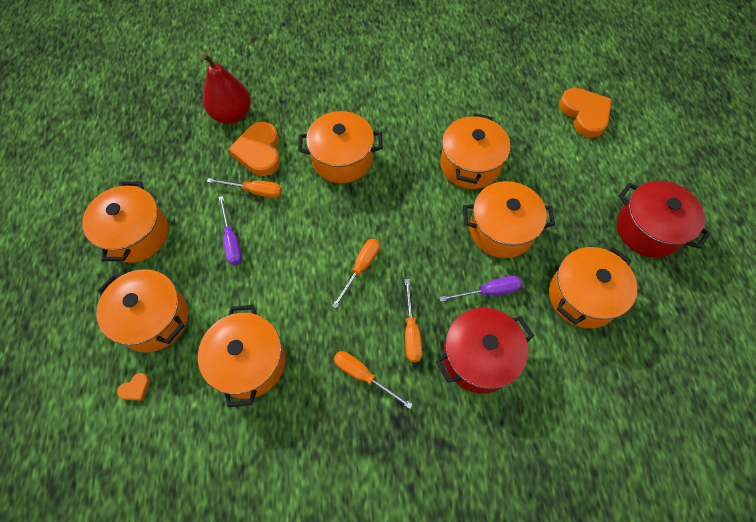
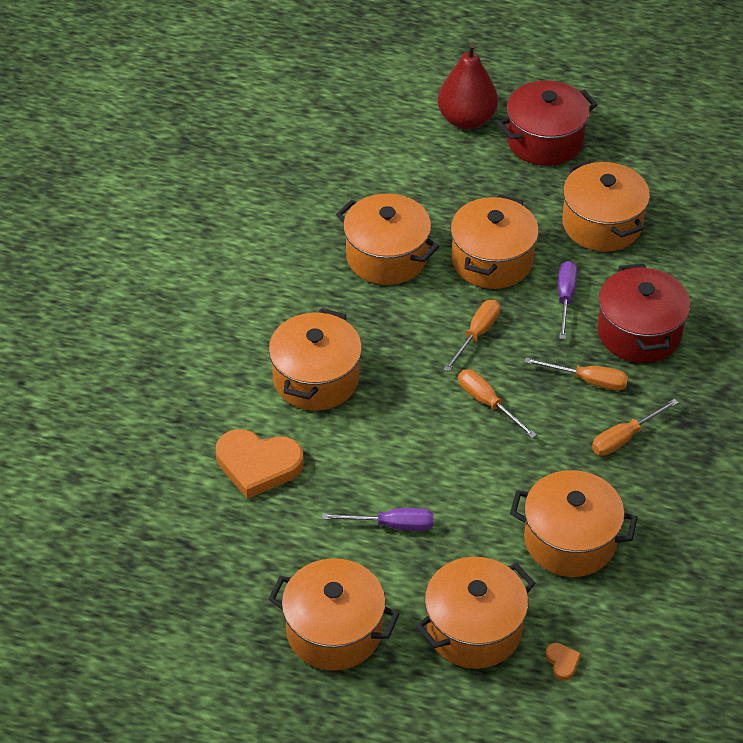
camera: 70 degrees left, 15 degrees down
(232, 114) = (172, 482): red pear -> red pear (466, 119)
(255, 191) = (323, 484): orange screwdriver -> orange screwdriver (477, 334)
(585, 114) = (364, 127): orange heart -> none

